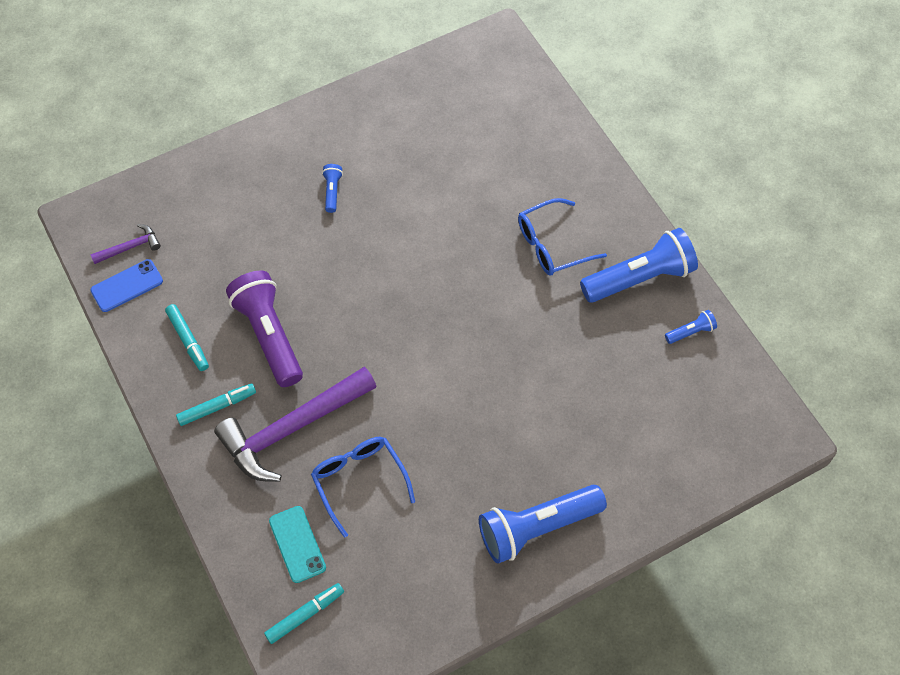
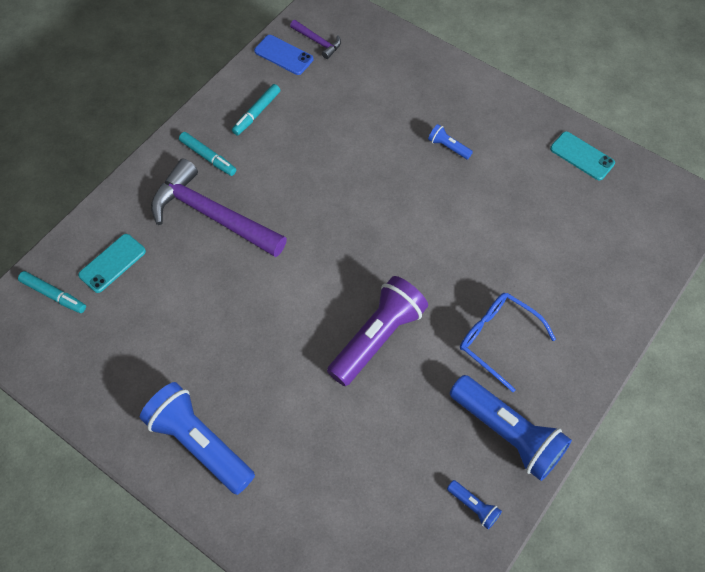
camera: 65 degrees right, 0 degrees up
(269, 335) = (288, 163): purple flashlight -> purple flashlight (378, 337)
(332, 191) = (448, 147): blue flashlight -> blue flashlight turned 120 degrees counterclockwise
(359, 481) = (186, 283): blue glasses -> none
(405, 93) = (582, 156): none -> turquoise phone

